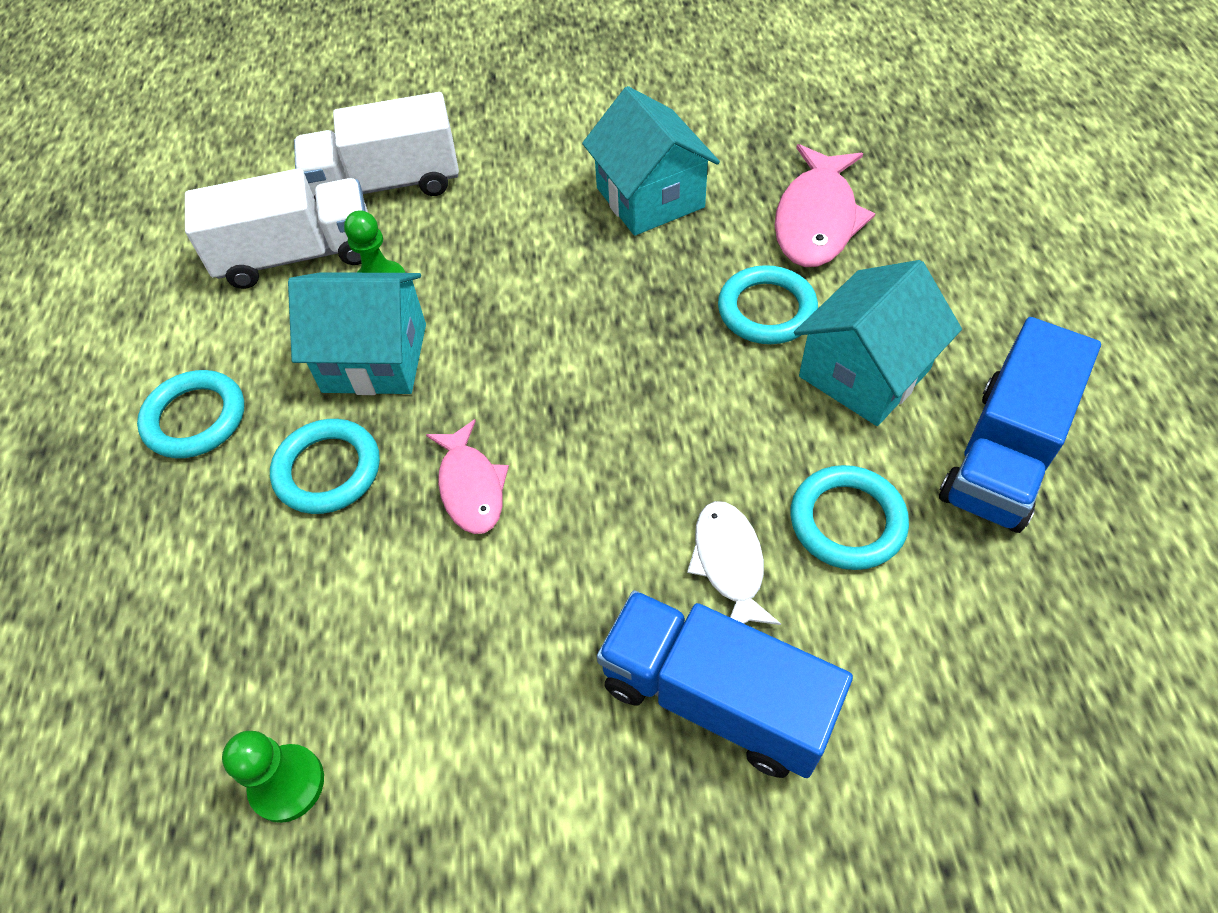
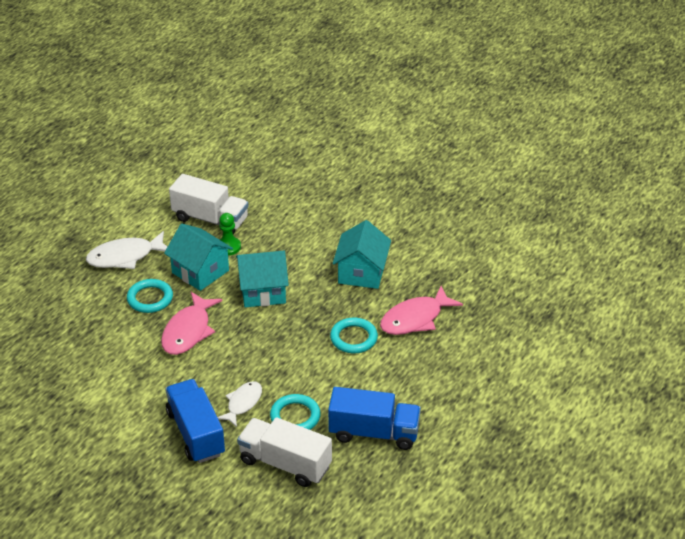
camera: 35 degrees right, 15 degrees down
(195, 418) = (125, 257): turquoise ring -> white fish
(287, 784) = (59, 375): green pawn -> none
(386, 185) = (268, 210): white truck -> white truck (285, 463)
(471, 487) = (188, 331): pink fish -> pink fish, size x1.57
(864, 373) = (361, 379): turquoise house -> turquoise house (263, 291)
(1002, 455) = (374, 433): blue truck -> blue truck turned 150 degrees counterclockwise

